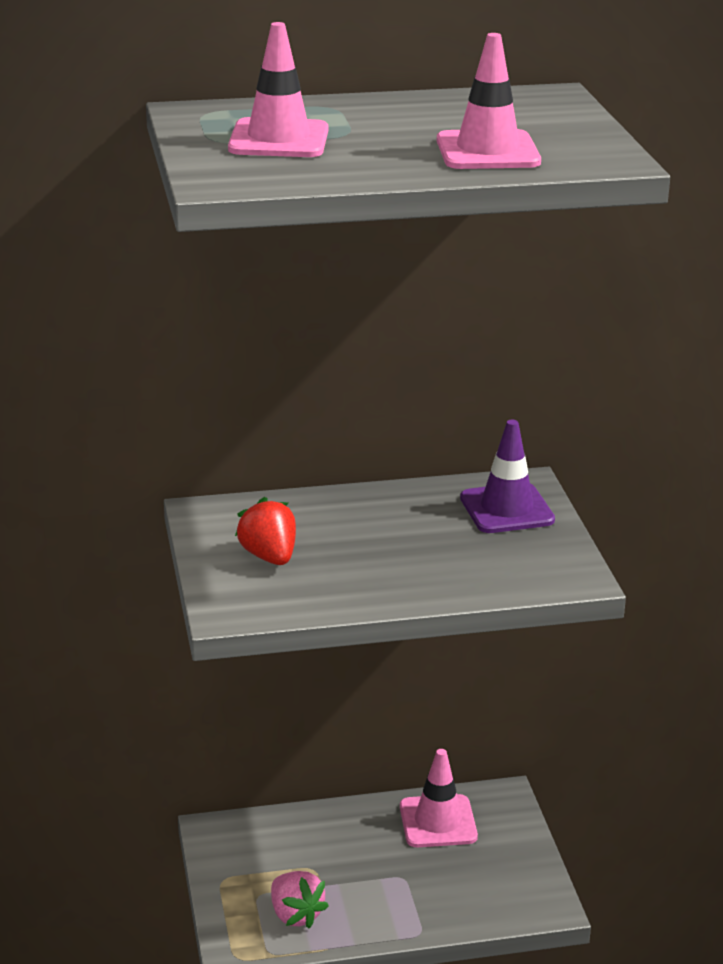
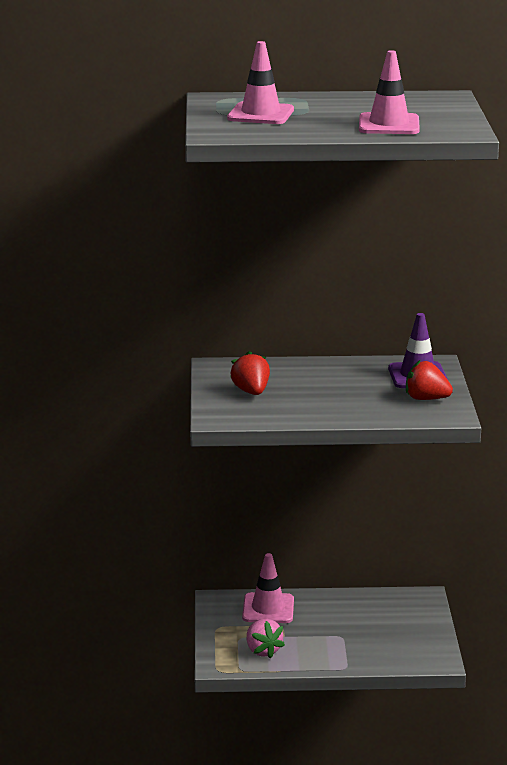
camera: 10 degrees right, 5 degrees down
(438, 822) = (374, 607): pink traffic cone -> pink traffic cone (268, 609)
(531, 550) = (426, 399): none -> red strawberry

